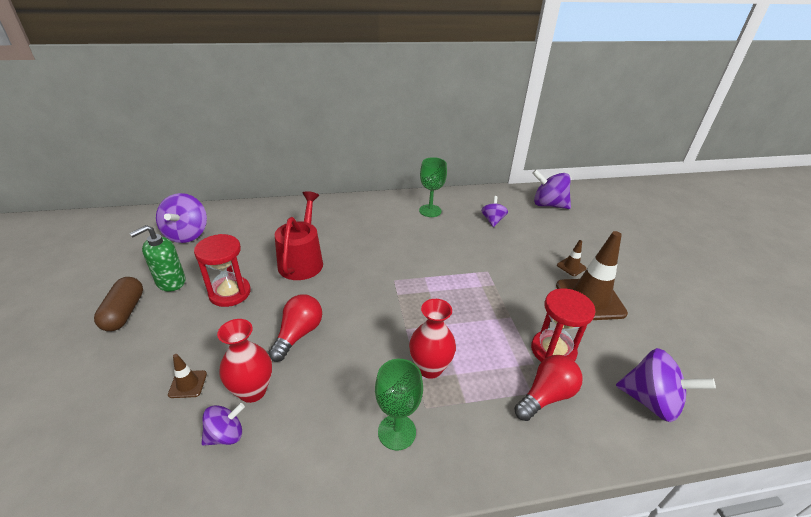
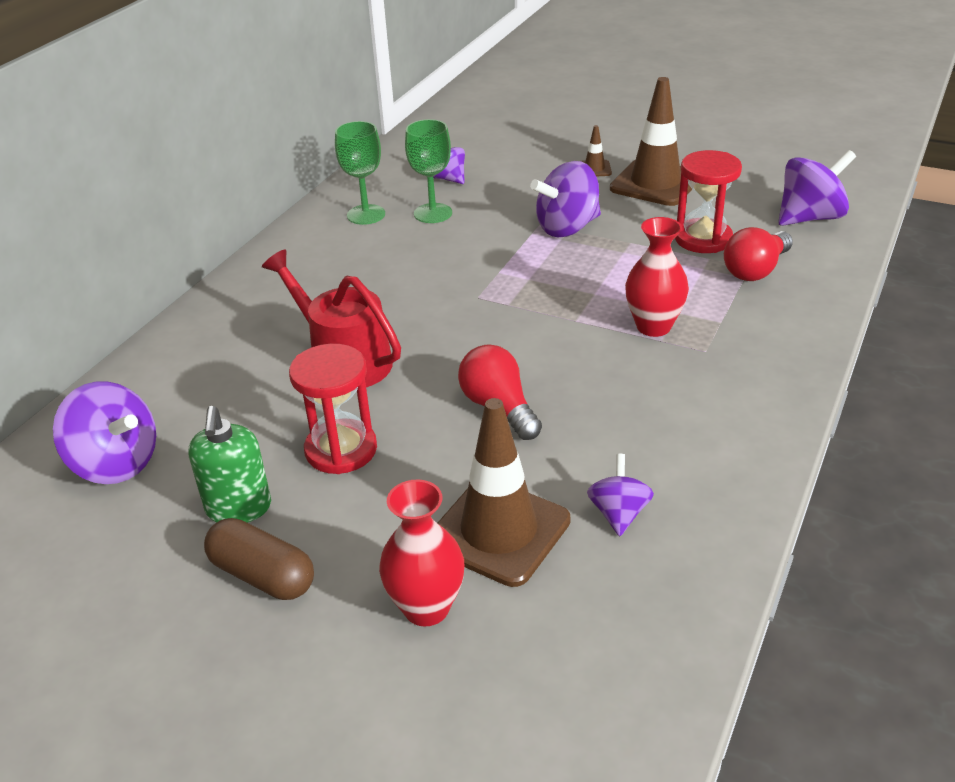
camera: 50 degrees left, 0 degrees up
(188, 384) = (499, 531): brown traffic cone -> brown traffic cone, size x2.29
(252, 391) = (565, 474): red vase -> red vase (426, 608)
(397, 432) = (721, 382): green goblet -> green goblet (433, 213)
(546, 396) = (755, 270): red light bulb -> red light bulb turned 135 degrees counterclockwise
(548, 205) = (468, 129): purple spinning top -> purple spinning top (567, 228)

